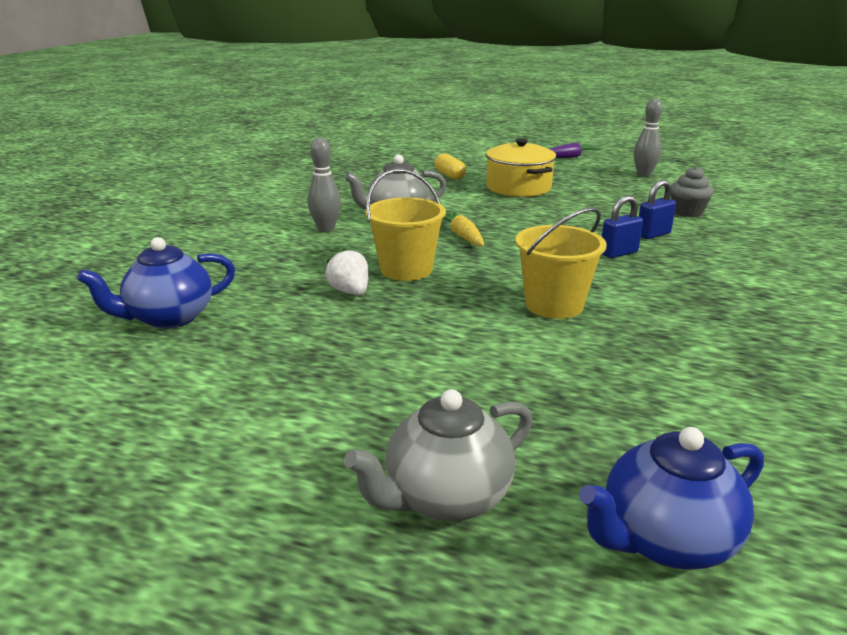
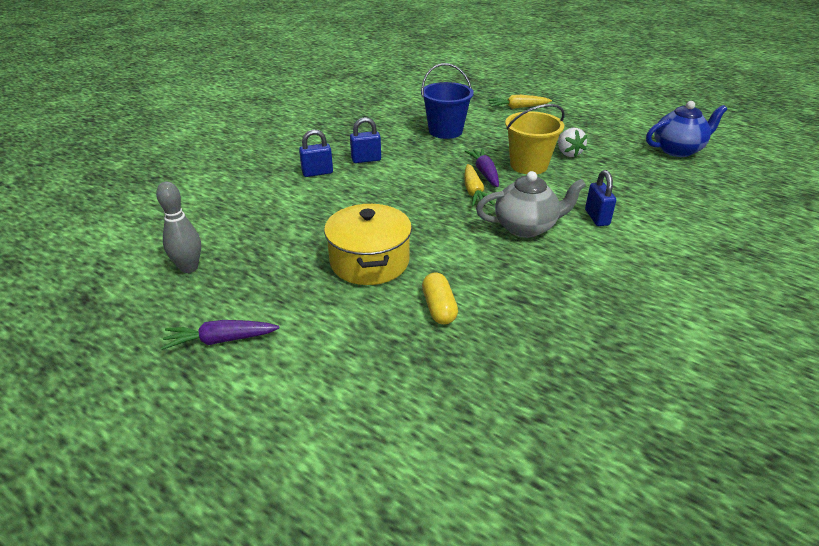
camera: 165 degrees left, 10 degrees up
(326, 229) = (597, 217): grey bowling pin -> blue padlock
(445, 498) = (531, 80): grey teapot -> none
(453, 377) = (517, 107): none -> yellow carrot
(460, 255) = (484, 173): none -> purple carrot
(554, 305) = (445, 131): yellow bucket -> blue bucket
(665, 540) = (470, 68): blue teapot -> none
(687, 212) = (250, 194): grey cupcake -> none

